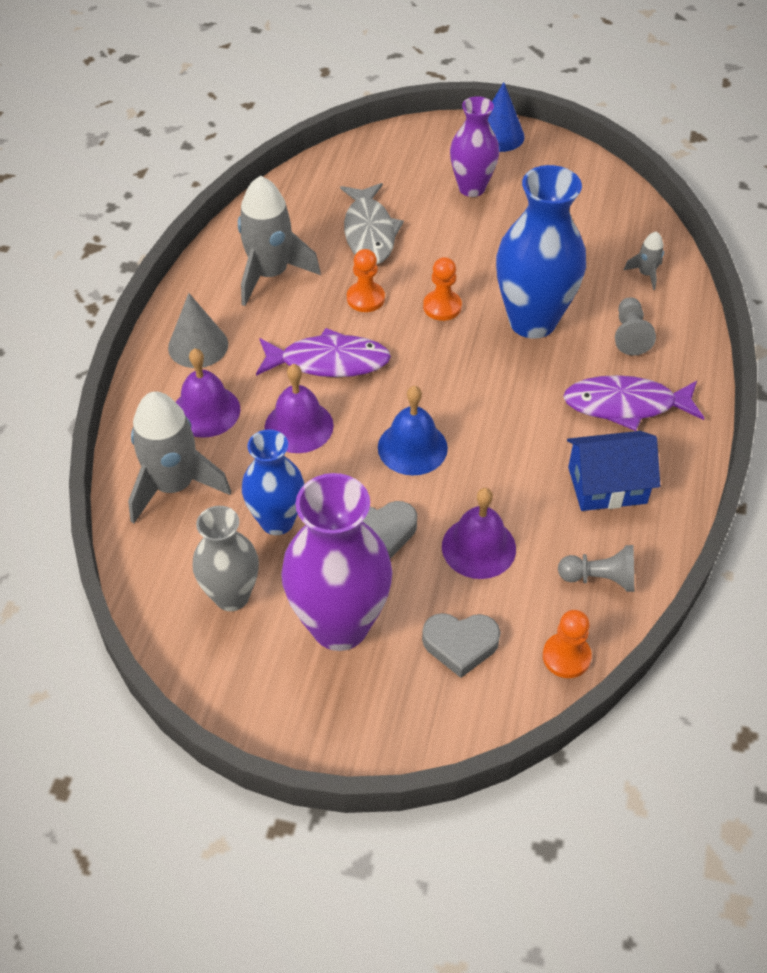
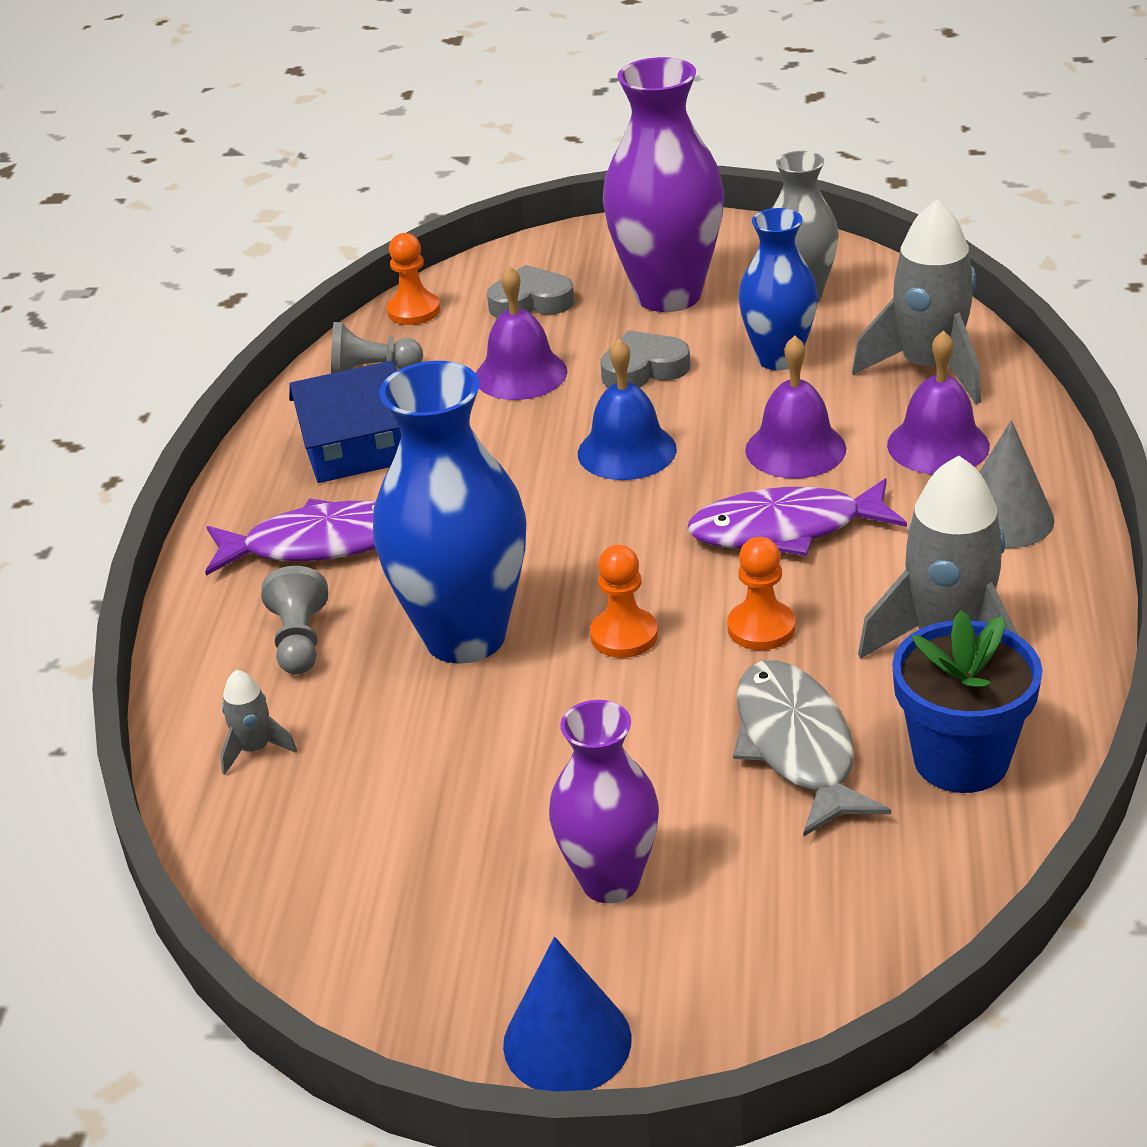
camera: 175 degrees right, 15 degrees down
(295, 215) = (961, 760): none -> blue flower pot

